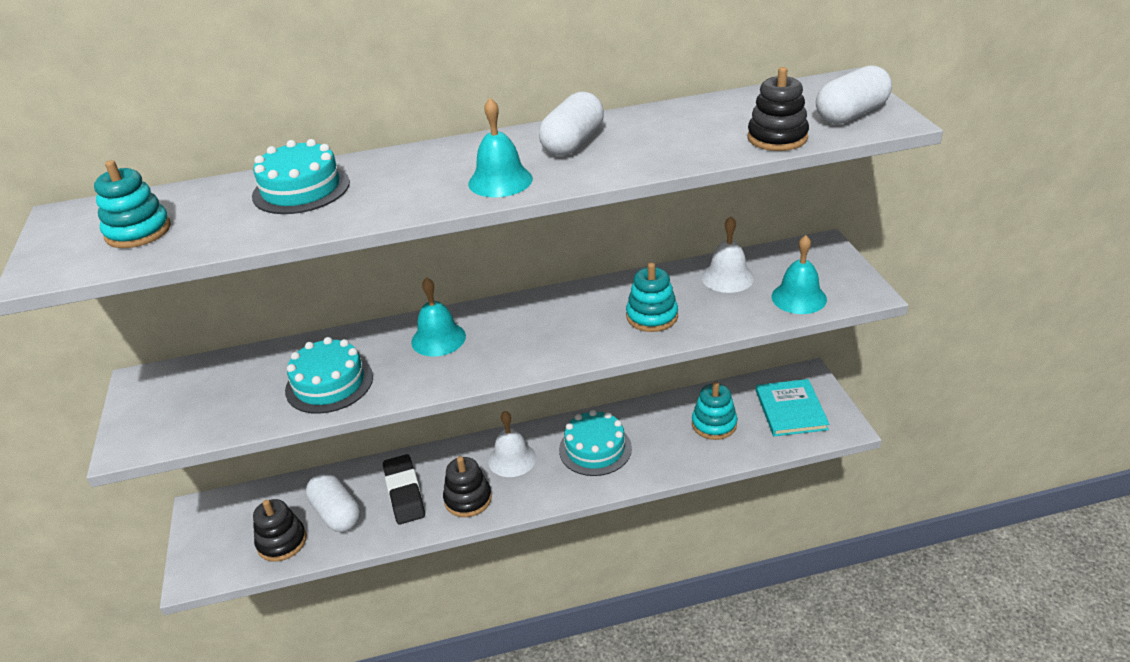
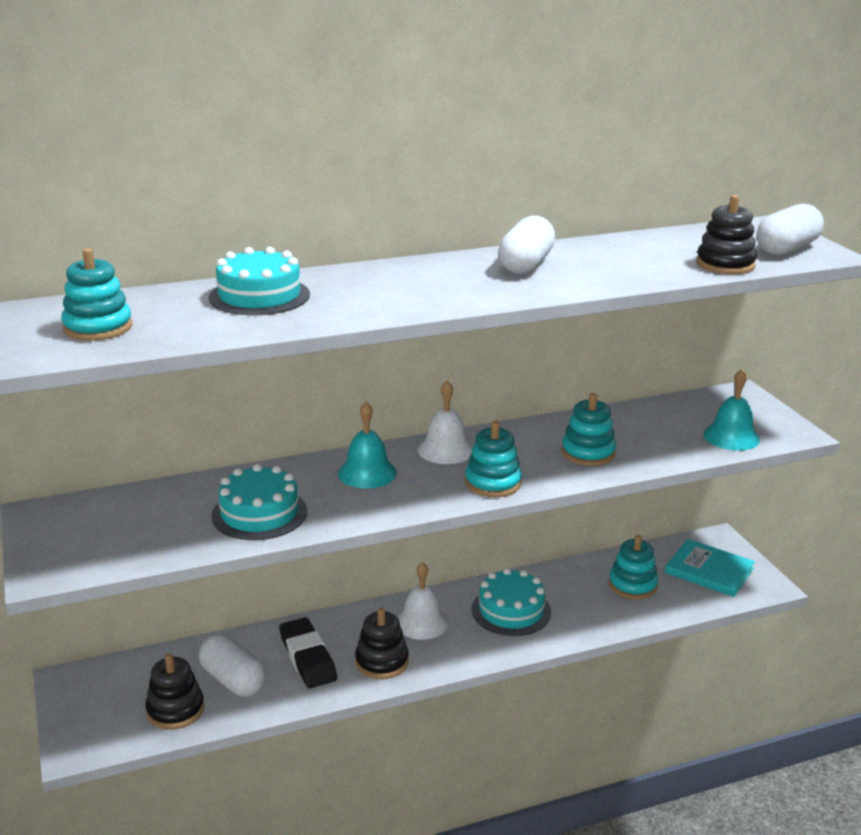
camera: 10 degrees left, 10 degrees down
(500, 181) = (467, 292): turquoise bell -> none
(551, 351) = (493, 483): none -> turquoise stacking toy
(727, 277) = (654, 419): white bell -> white bell (446, 450)
(790, 410) = (709, 571): turquoise book -> turquoise book turned 45 degrees counterclockwise

